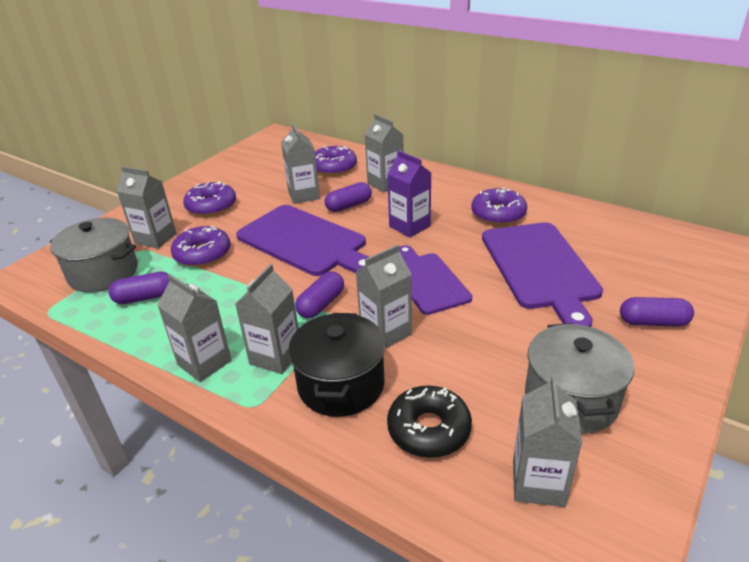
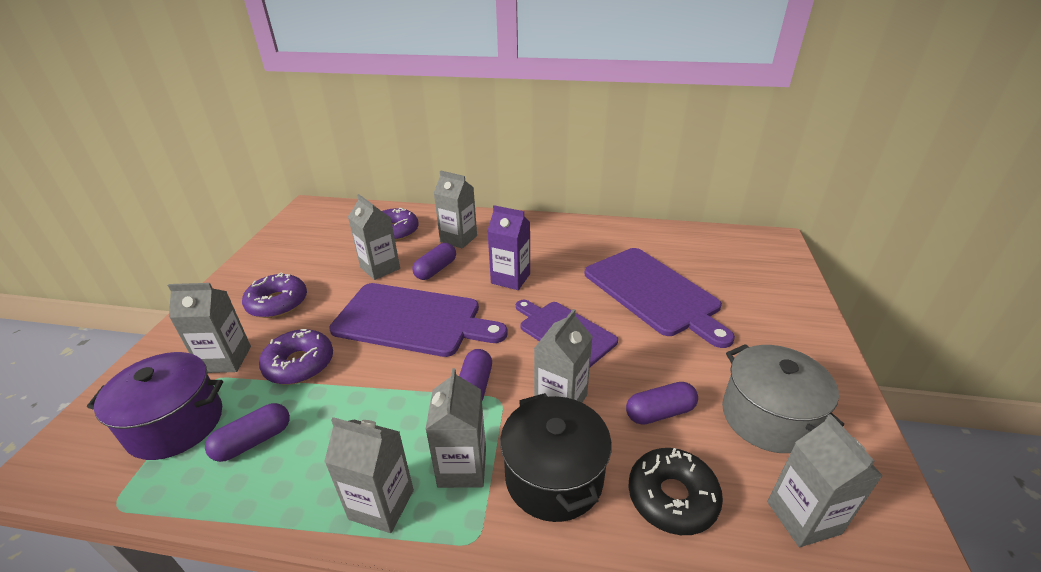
camera: 25 degrees left, 0 degrees up
(103, 273) = (176, 424): grey pot -> purple pot
(498, 214) = (583, 248): purple donut -> none
(653, 322) = (775, 321): purple capsule -> purple capsule (660, 412)

